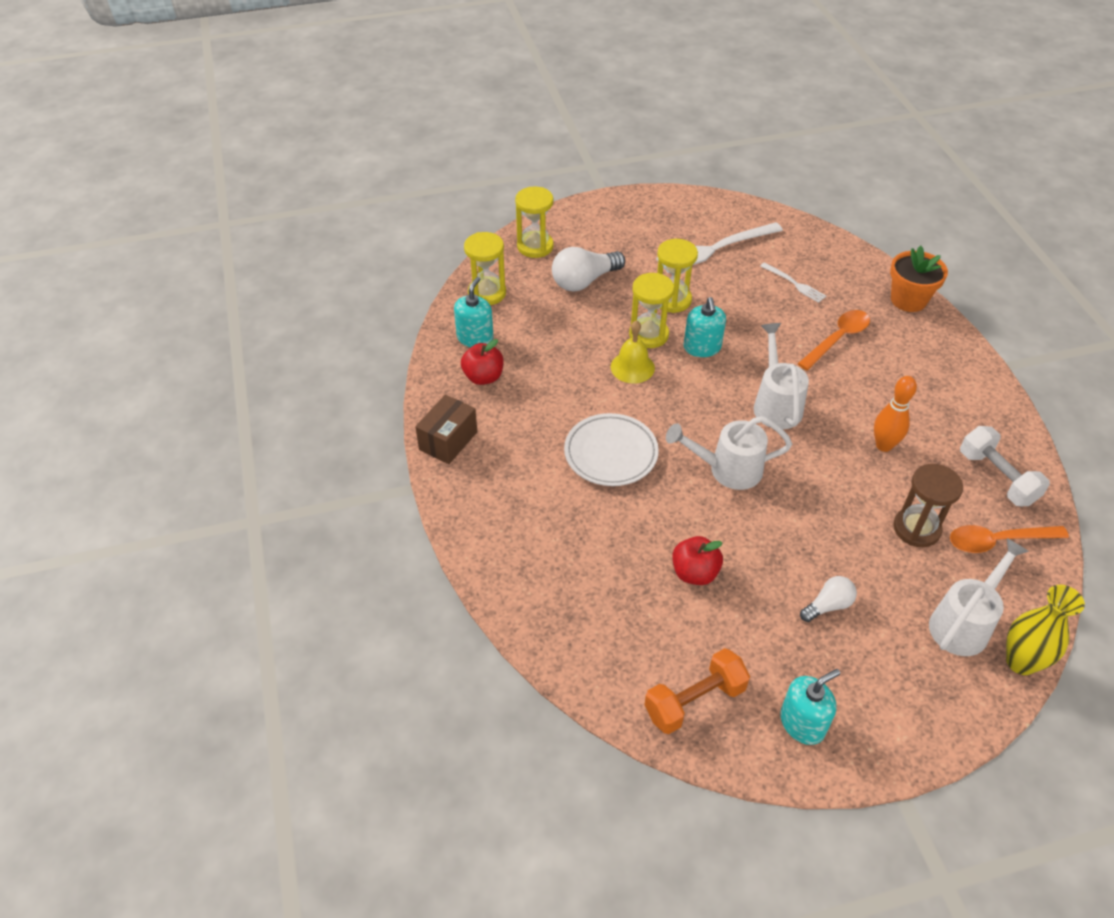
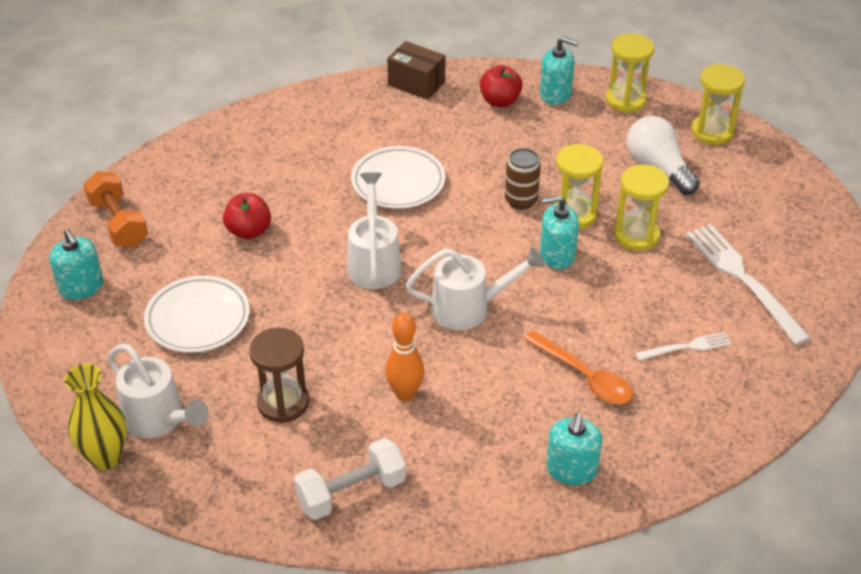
camera: 90 degrees right, 5 degrees down
(632, 367) = (521, 200): yellow bell -> brown can
(794, 283) = (686, 347): white fork -> white fork turned 150 degrees counterclockwise
(828, 605) = (198, 319): white light bulb -> white plate
(908, 300) = (673, 462): orange flower pot -> none
(931, 351) = (571, 470): none -> turquoise soap dispenser
(997, 541) = (258, 471): orange spoon -> none

